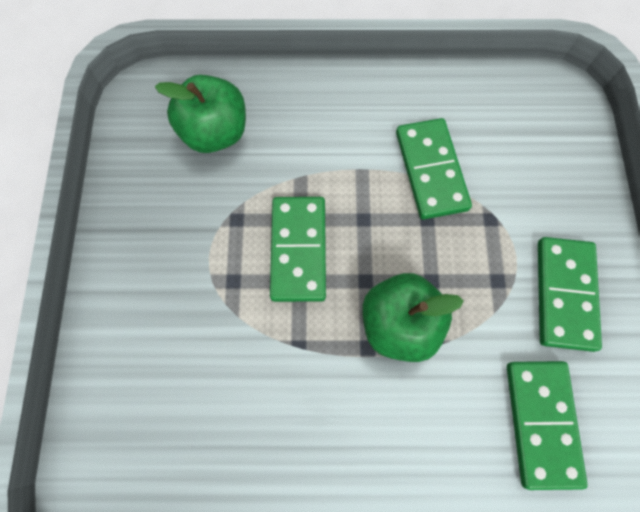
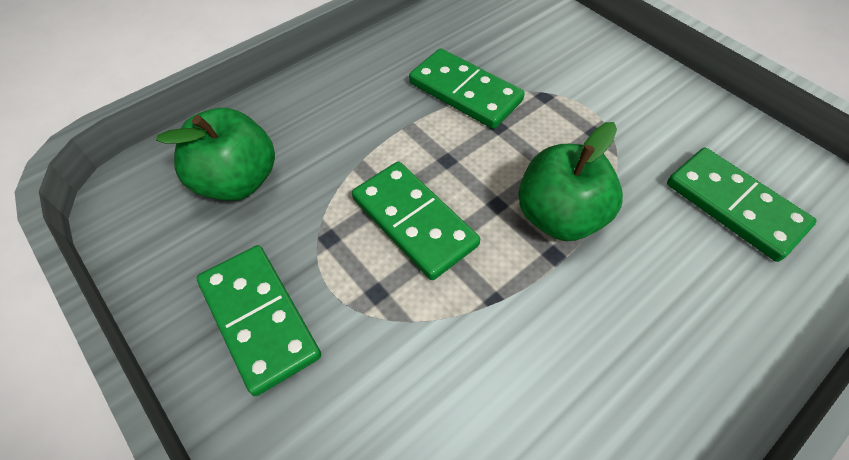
camera: 40 degrees left, 15 degrees down
(565, 294) = (648, 109): green domino -> green domino (259, 319)

